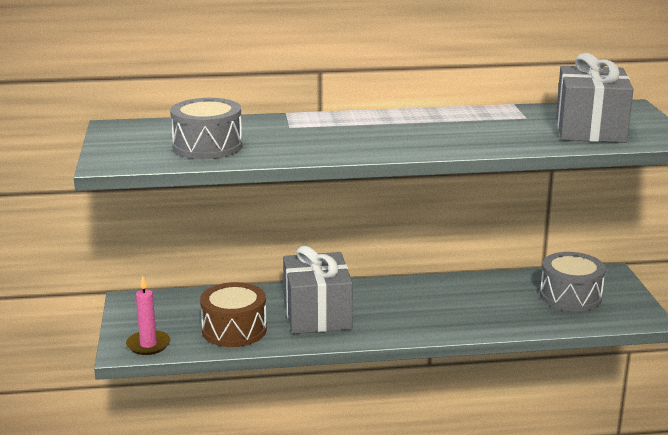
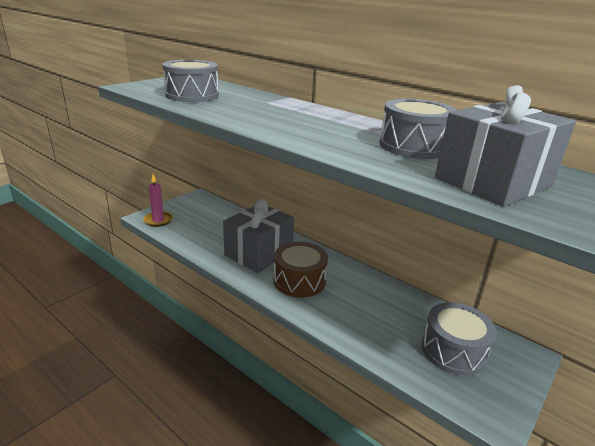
camera: 45 degrees right, 5 degrees up
(234, 330) = (205, 236): brown drum -> brown drum (299, 281)
(496, 122) = (413, 146): none -> grey drum

